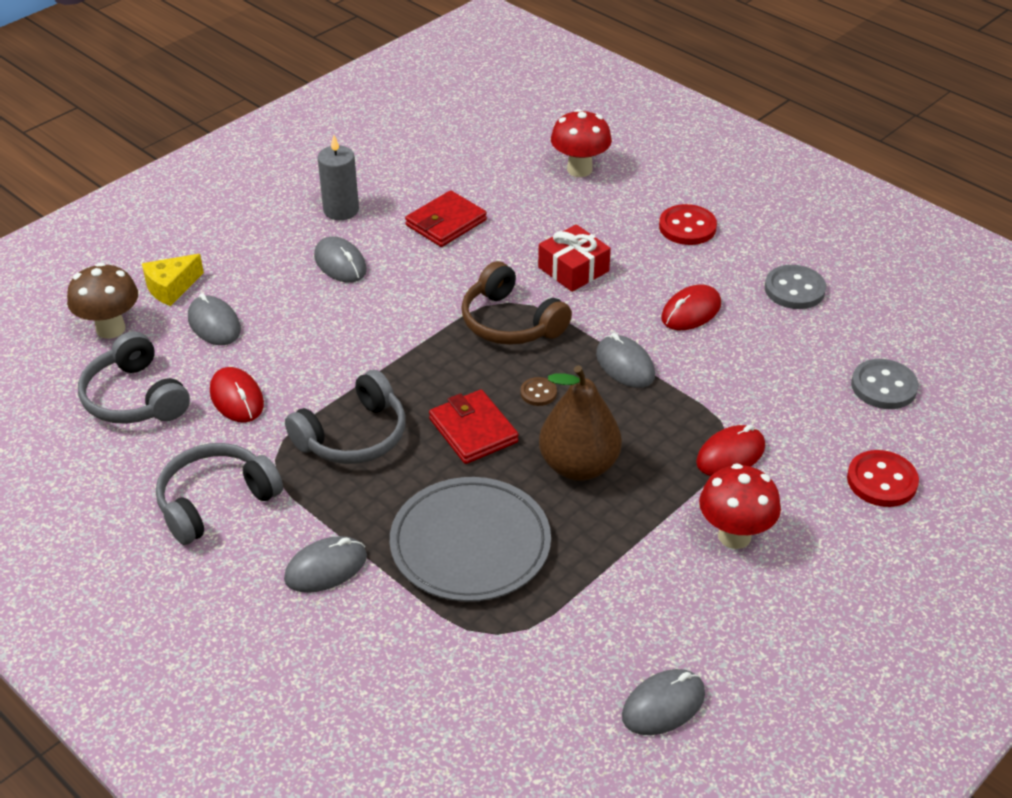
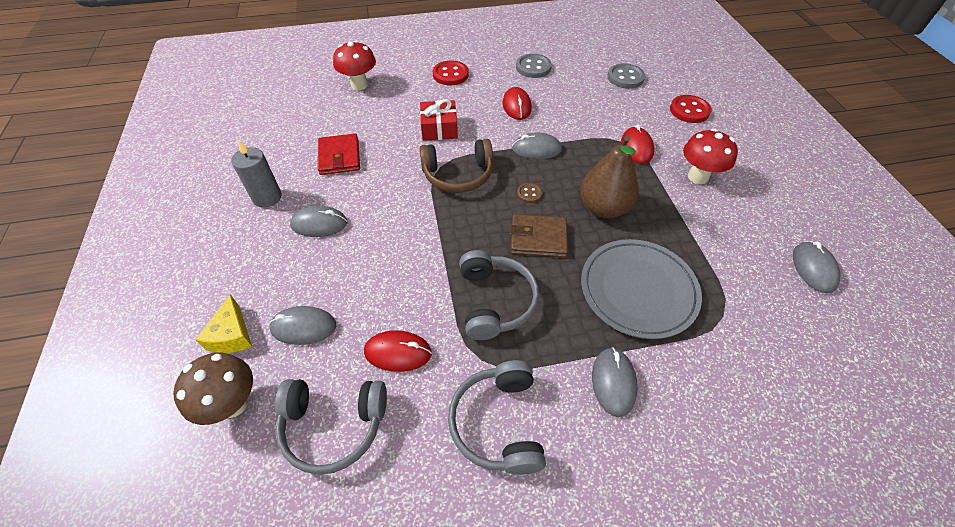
camera: 55 degrees left, 10 degrees up
(473, 430) = (538, 238): red wallet -> brown wallet

